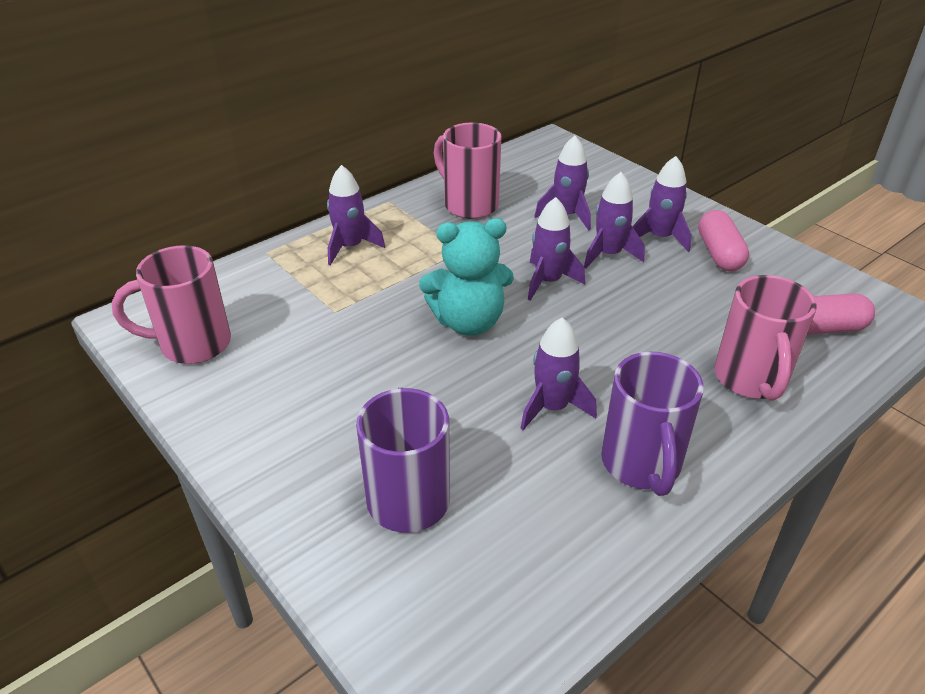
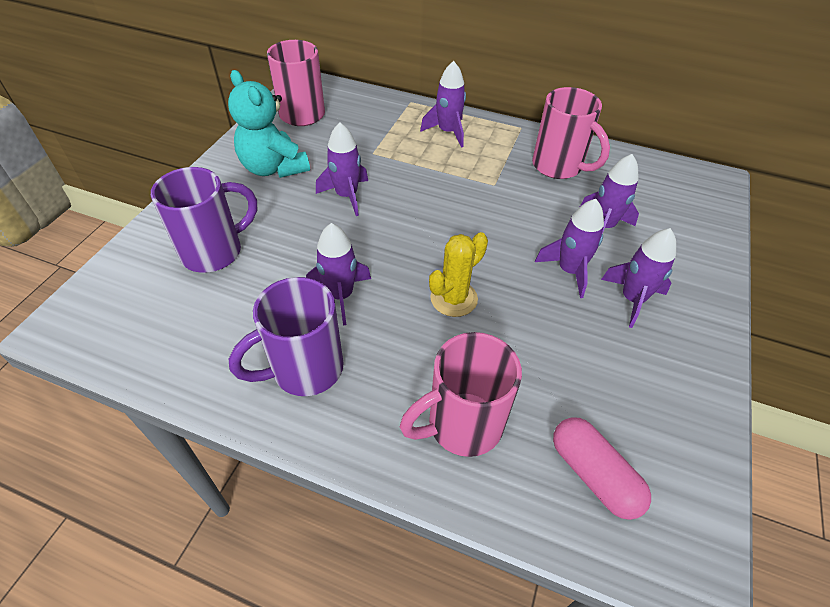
camera: 60 degrees right, 10 degrees up
(468, 322) = (408, 218): turquoise teddy bear -> turquoise teddy bear (274, 168)
(469, 204) = (559, 167): pink mug -> pink mug turned 120 degrees clockwise
(548, 281) = (495, 245): purple rocket -> purple rocket (347, 196)
(602, 332) = (454, 298): none -> yellow cactus
(719, 253) = (650, 353): pink capsule -> none

